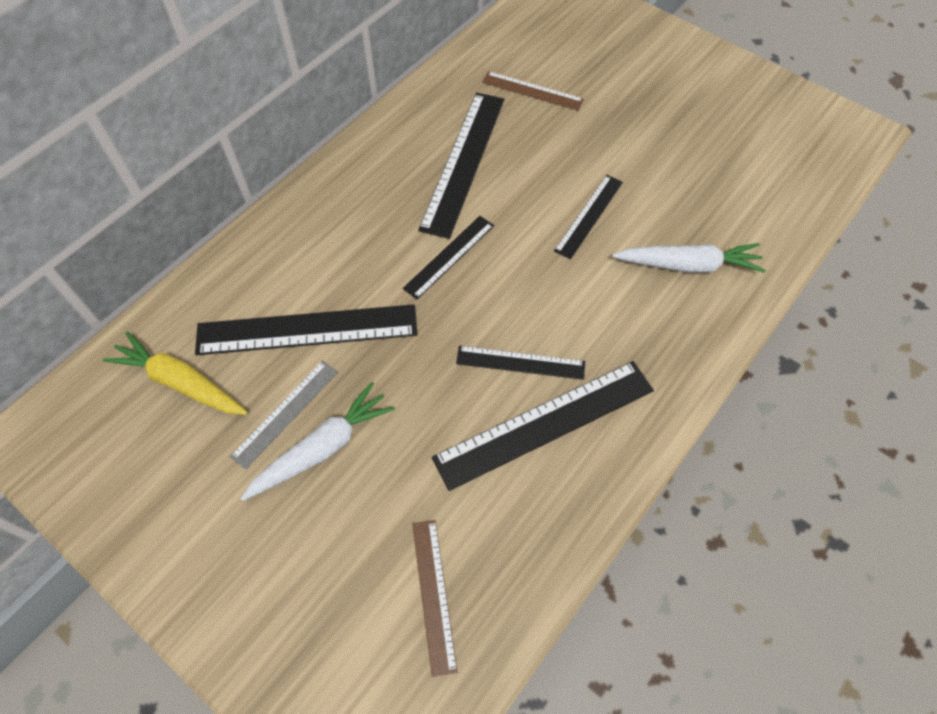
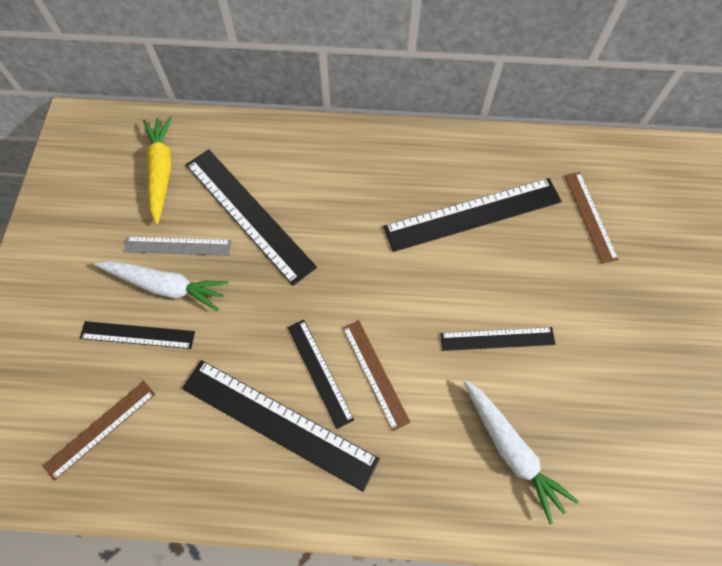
camera: 55 degrees right, 5 degrees up
(449, 256) = (377, 262): black ruler -> black ruler (137, 335)
(554, 320) = (375, 373): none -> brown ruler

